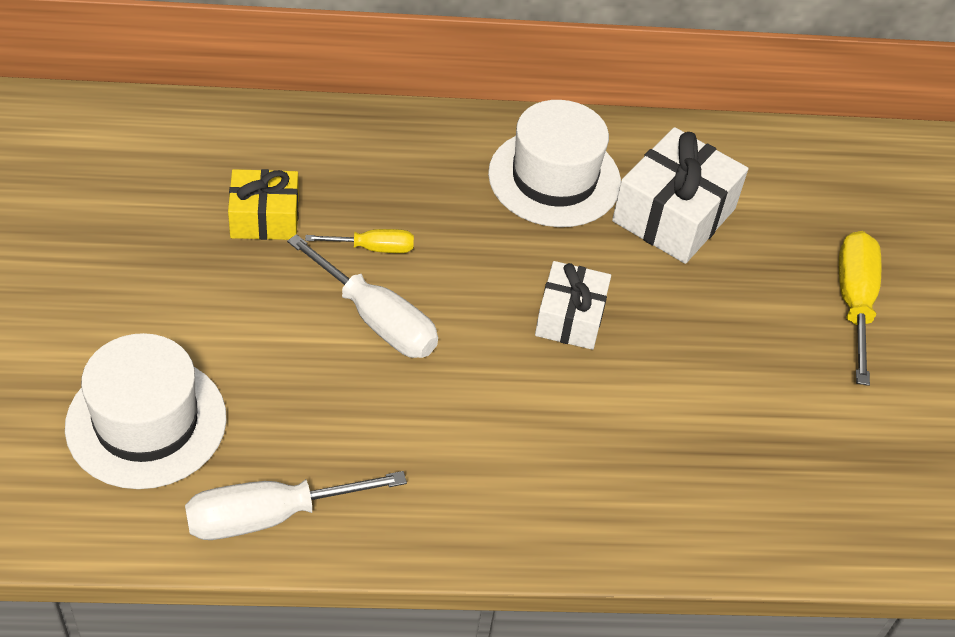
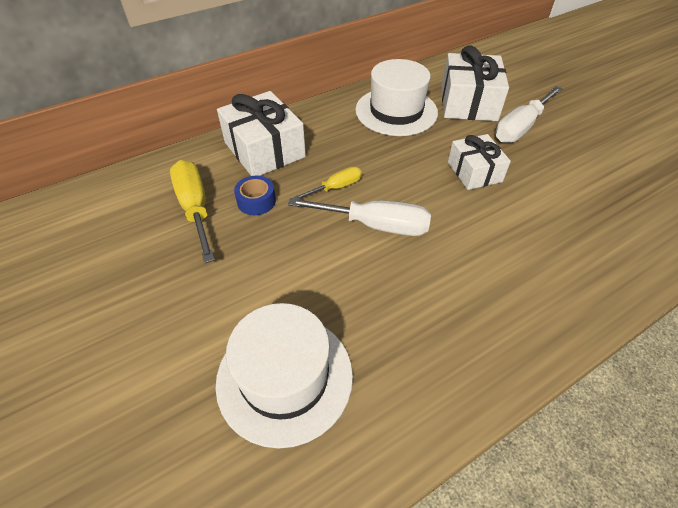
camera: 25 degrees left, 0 degrees up
(265, 218) = (256, 201): yellow gift -> blue tape
(269, 516) = (429, 394): white screwdriver -> white screwdriver (520, 127)
(329, 151) = (264, 150): none -> white gift
(854, 302) = (585, 103): yellow screwdriver -> yellow screwdriver (195, 208)

